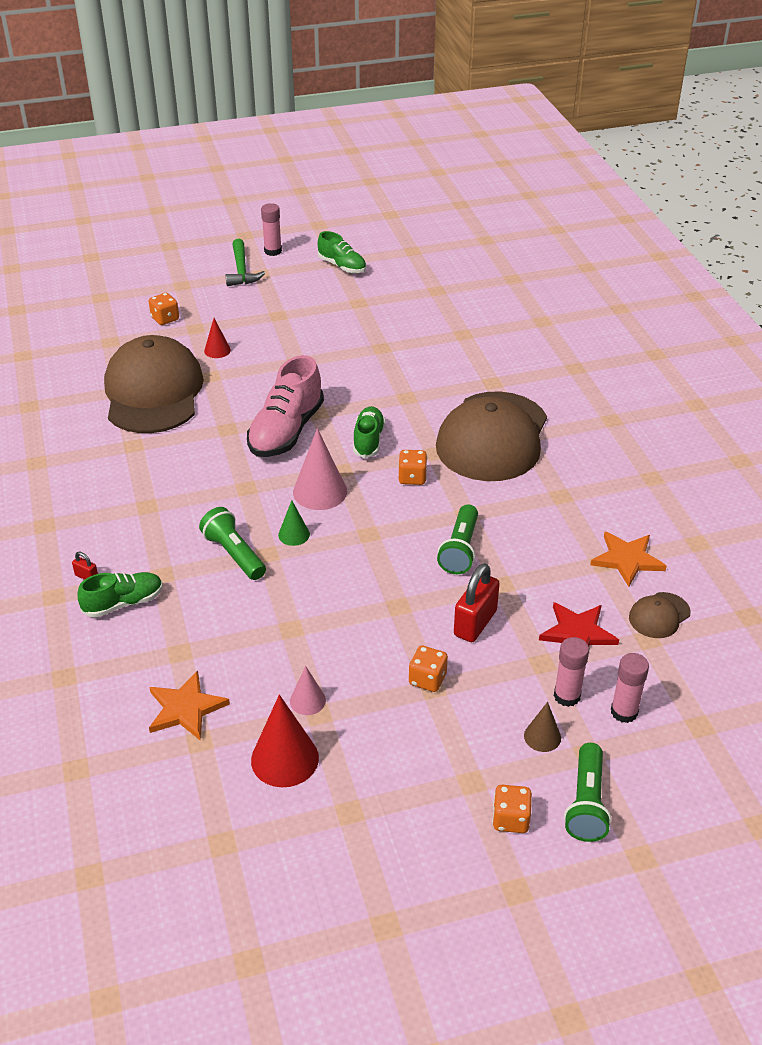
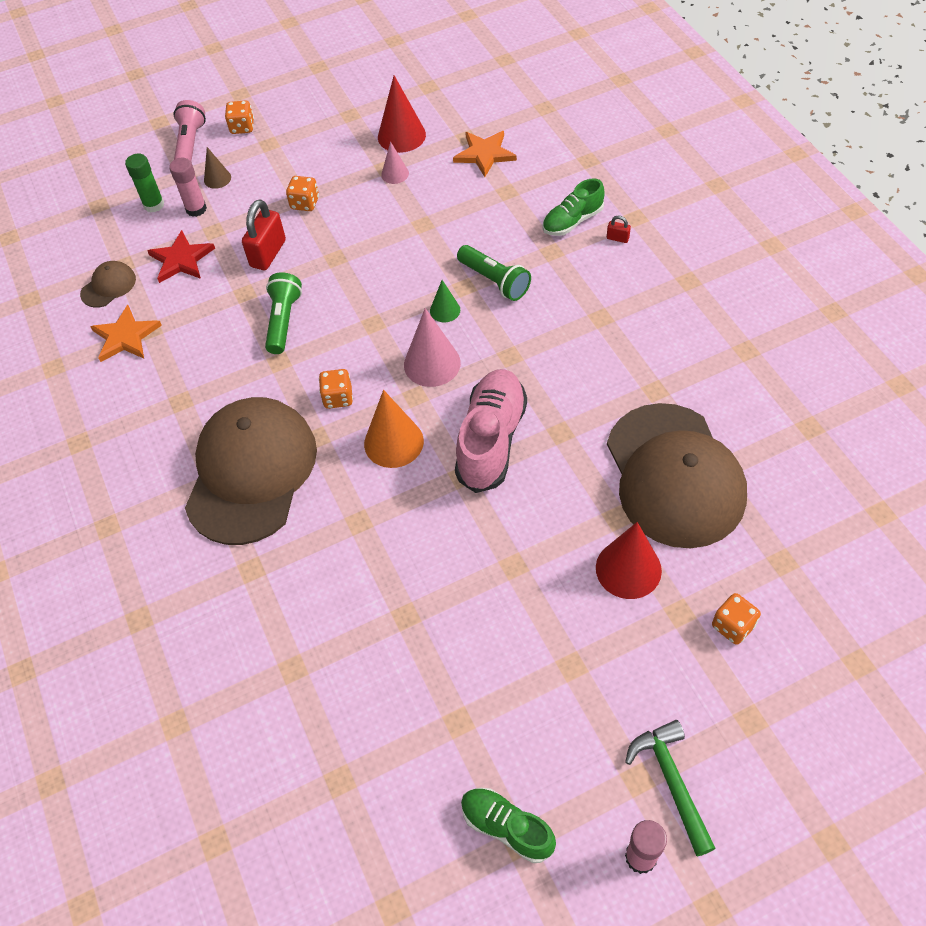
camera: 175 degrees right, 15 degrees up
(217, 350) = (628, 569): red cone -> red cone, size x1.80
(368, 440) = (393, 442): green shoe -> orange cone
(586, 803) = (190, 144): green flashlight -> pink flashlight
(624, 712) = (154, 205): pink glue stick -> green glue stick

